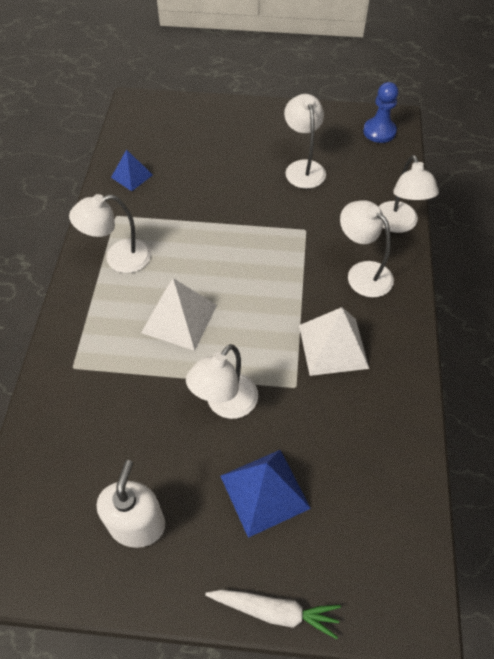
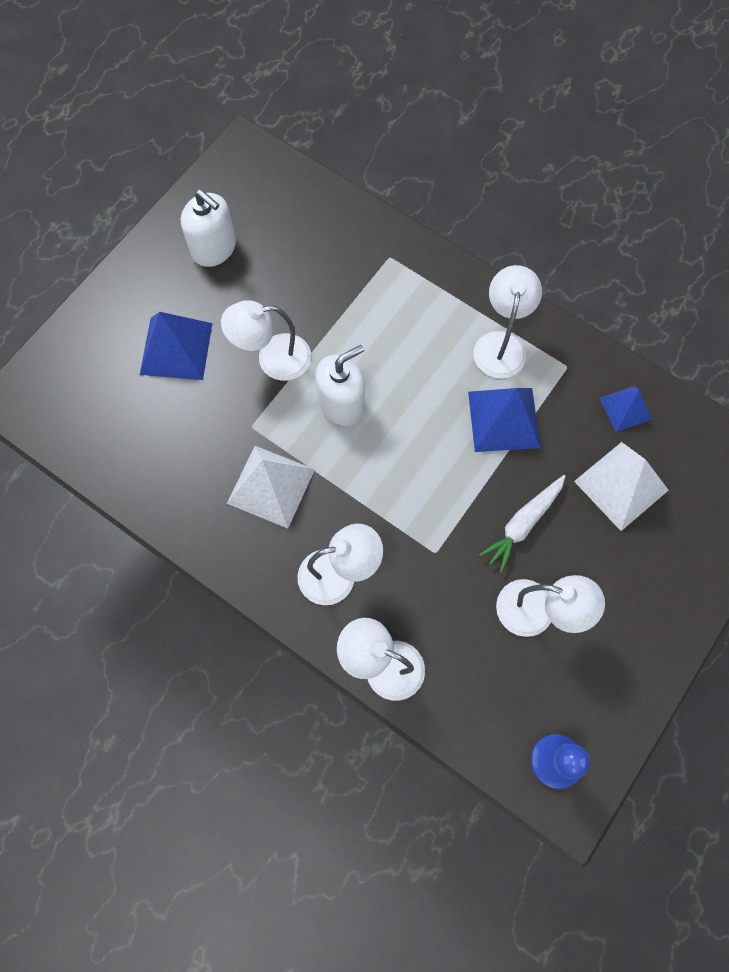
camera: 120 degrees right, 15 degrees up
(179, 319) = (390, 365): white pyramid -> white pyramid (621, 485)
(181, 233) = (503, 419): none -> blue pyramid
(225, 404) = (273, 359): white lamp -> white lamp turned 75 degrees counterclockwise
(233, 334) = (341, 404): none -> white soap dispenser
(274, 611) = (88, 308): white carrot -> white carrot (523, 524)

